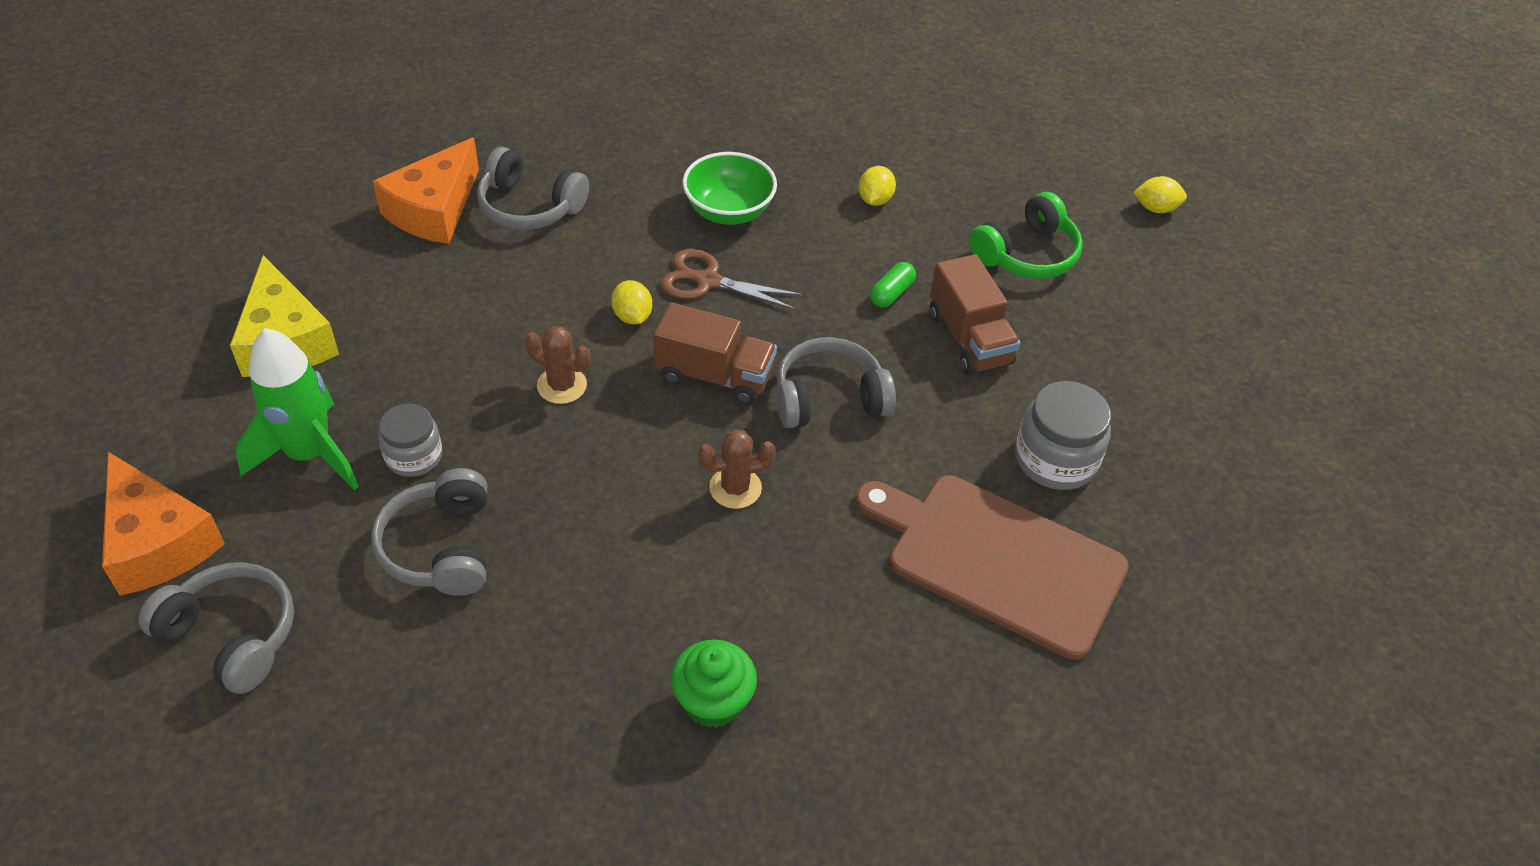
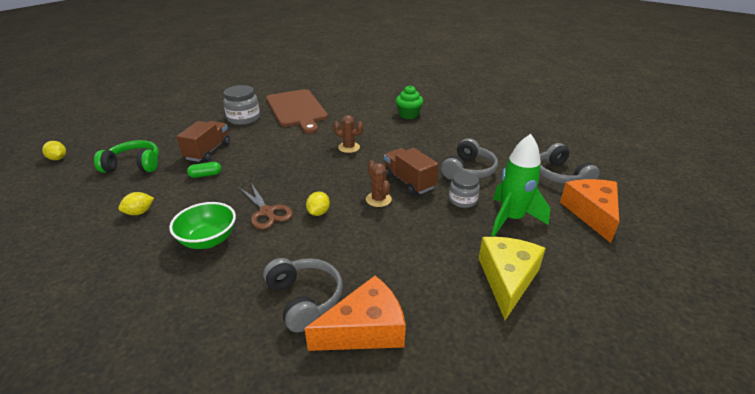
camera: 140 degrees left, 15 degrees down
(714, 376) = (313, 178): brown truck -> brown truck (409, 182)
(829, 398) = (283, 156): grey headphones -> none

